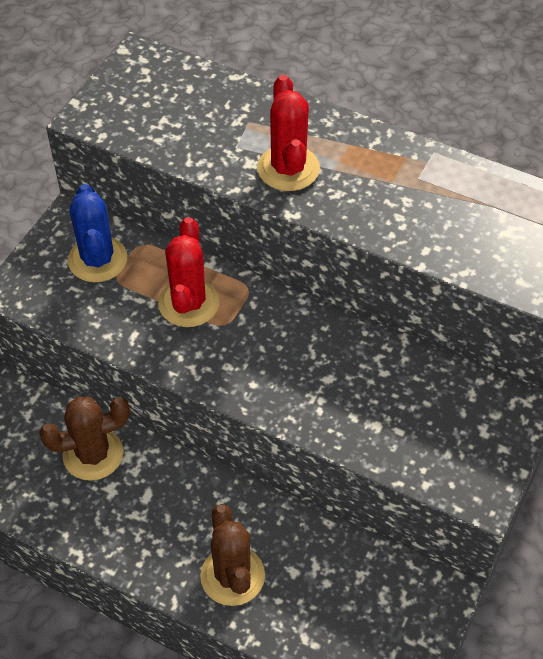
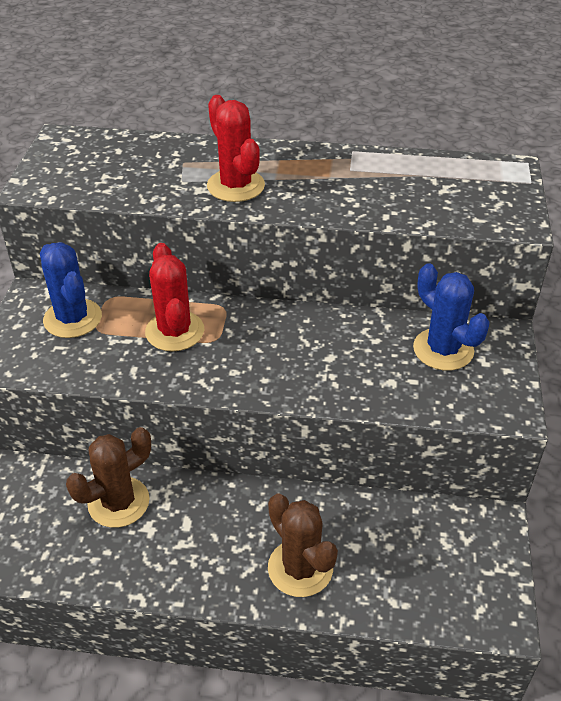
camera: 20 degrees left, 10 degrees down
(447, 405) = (443, 349): none -> blue cactus

